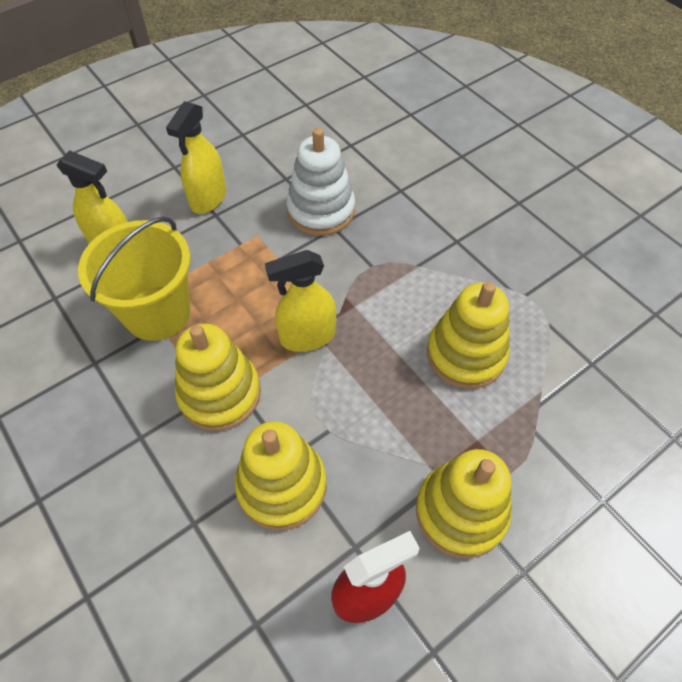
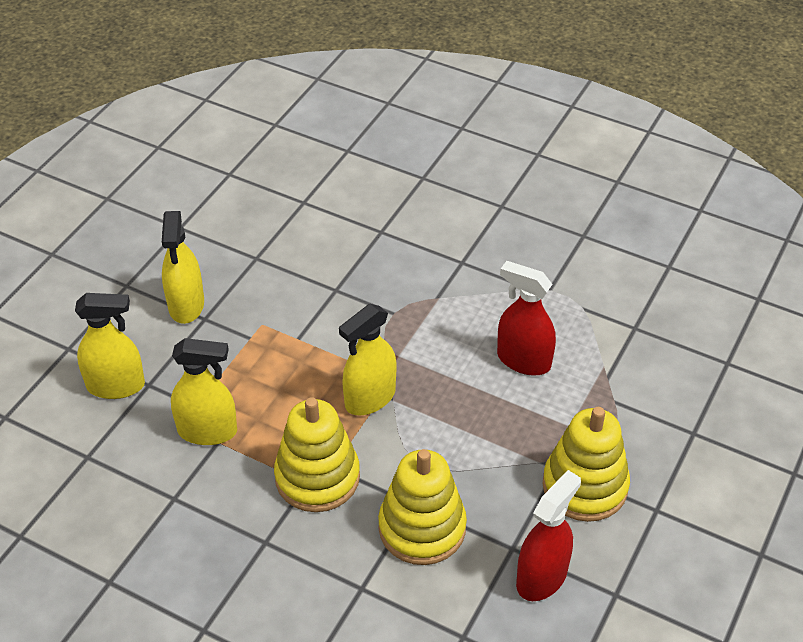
camera: 25 degrees left, 10 degrees down
(157, 313) = (208, 431): yellow bucket -> yellow spray bottle
(321, 210) = (312, 278): white stacking toy -> none
(465, 354) = (523, 360): yellow stacking toy -> red spray bottle

